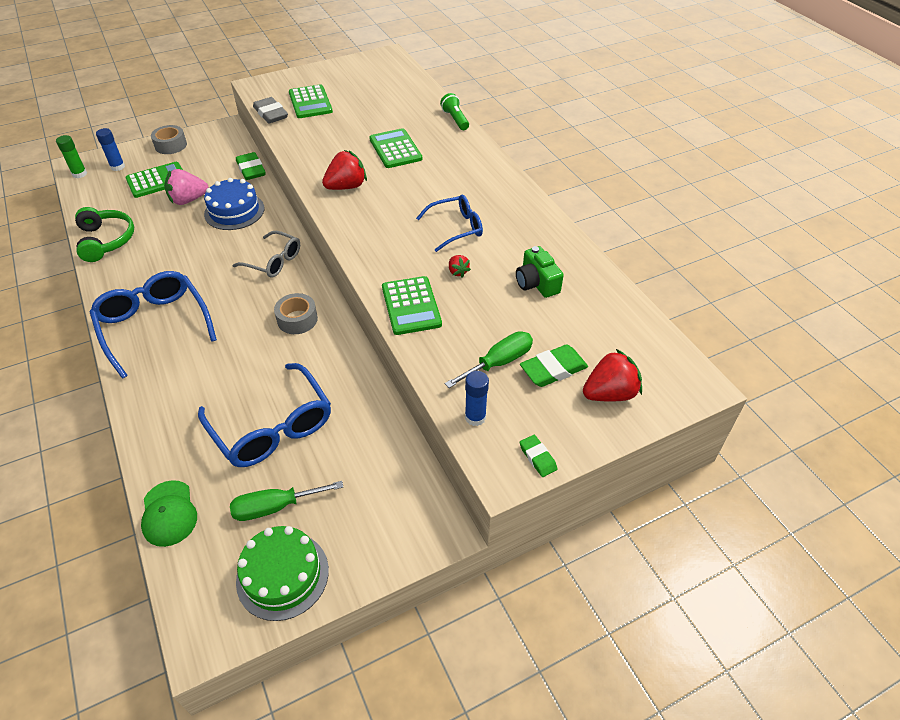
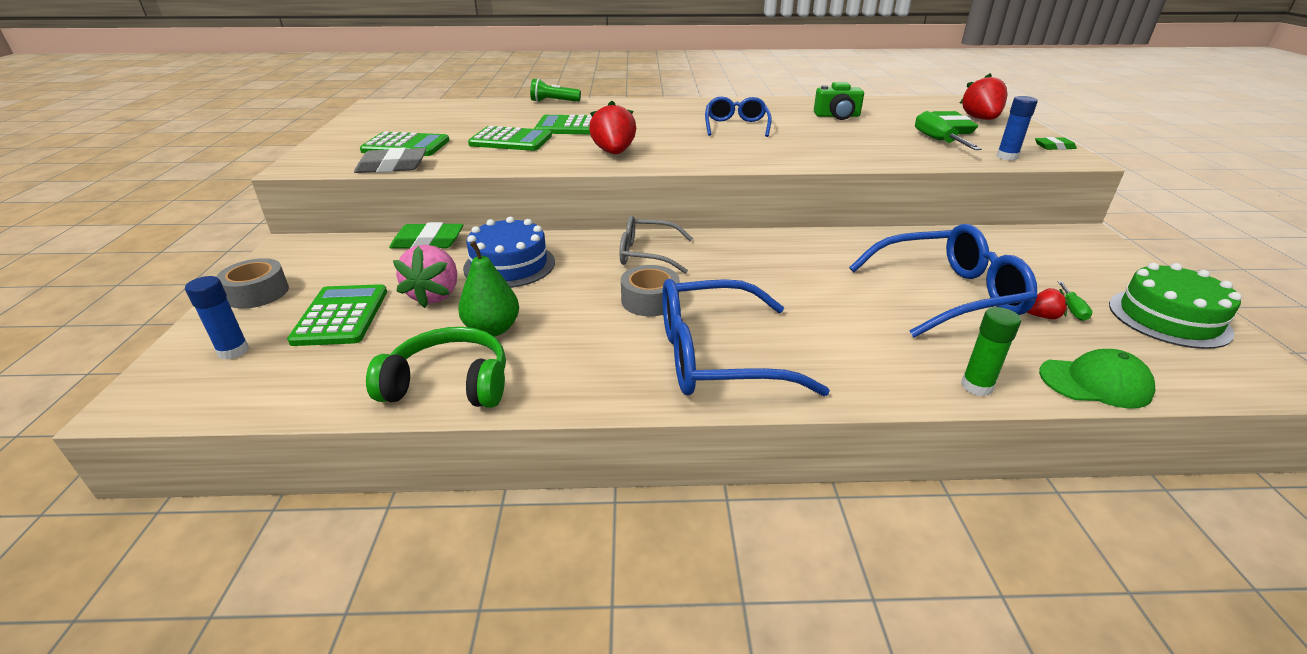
camera: 65 degrees left, 15 degrees down
(79, 174) = (182, 398): green glue stick -> green glue stick (976, 386)
(159, 234) = (492, 329): none -> green pear
(274, 261) = (647, 254): grey glasses -> grey glasses turned 135 degrees counterclockwise
(275, 507) = (1072, 309): green screwdriver -> green screwdriver, size x0.52
(297, 319) = (768, 256): grey tape -> grey tape (650, 300)
(411, 306) = (845, 156): green calculator -> green calculator (511, 140)
(458, 272) = (804, 134): red strawberry -> red strawberry (1042, 316)

